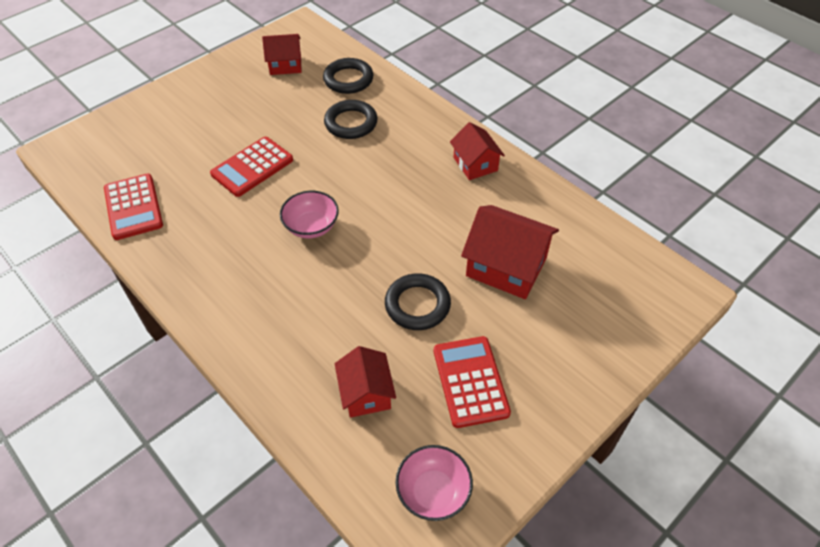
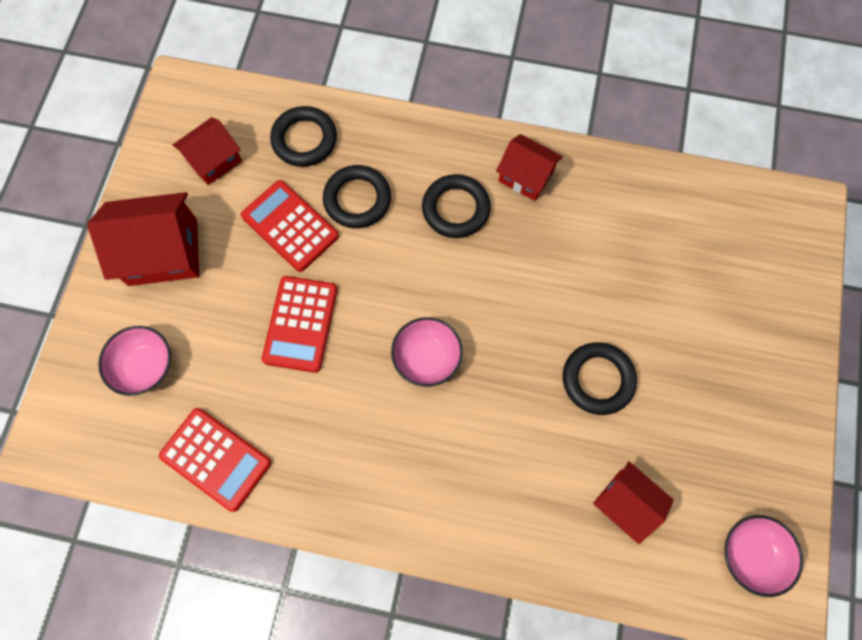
camera: 35 degrees left, 20 degrees up
(145, 141) = (145, 366): none -> pink bowl
(410, 158) = (456, 209): none -> black ring
(470, 381) = (702, 428): red calculator -> red calculator (290, 226)
(506, 267) = (643, 283): red house -> red house (163, 252)

